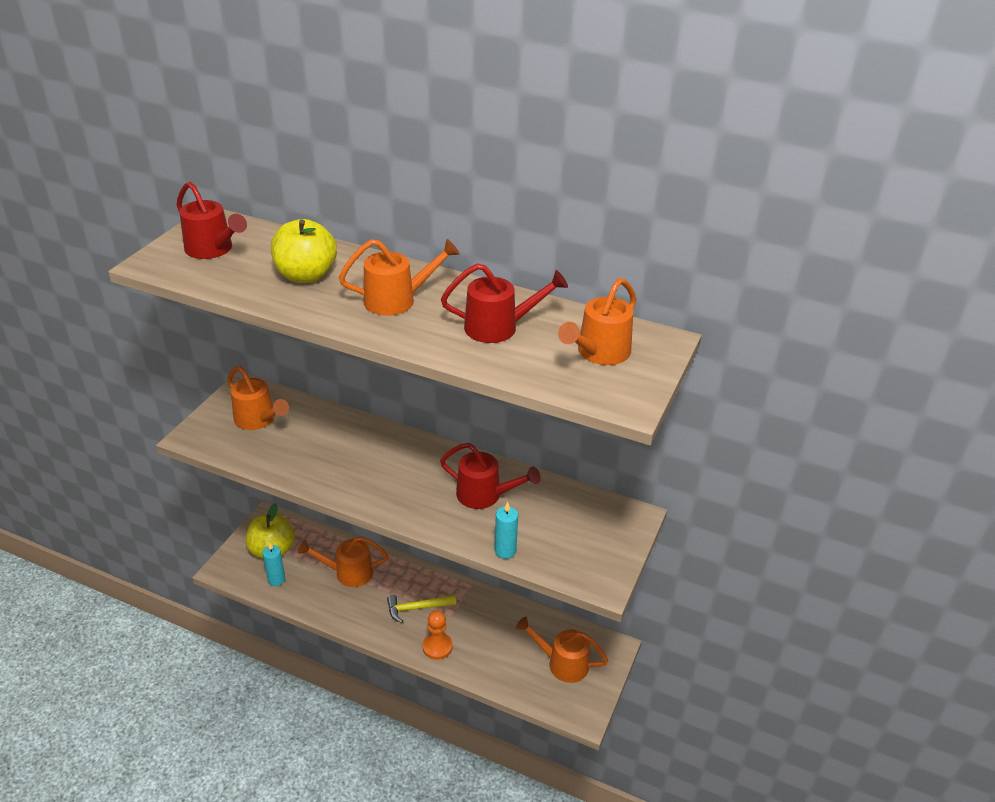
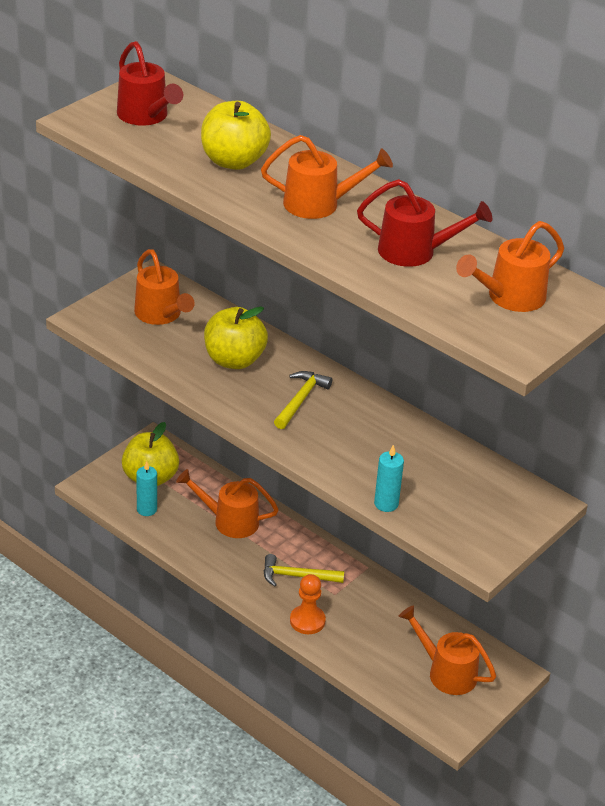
camera: 15 degrees right, 0 degrees up
(333, 447) = (234, 360): none -> yellow apple
(401, 470) = (301, 400): none -> yellow hammer
(485, 495) = (385, 445): red watering can -> none

